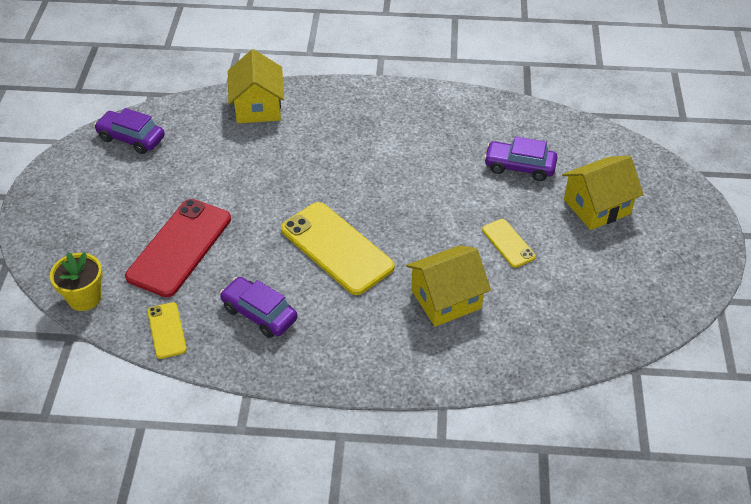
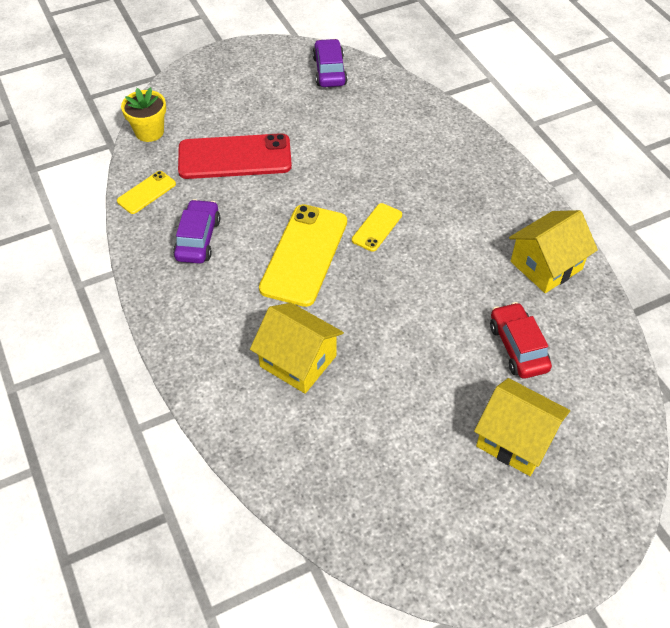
camera: 60 degrees right, 5 degrees up
(258, 107) = (431, 124): yellow house -> yellow house (546, 265)
(508, 243) = (404, 381): yellow phone -> yellow phone (377, 227)
(519, 167) = (518, 347): purple car -> red car

